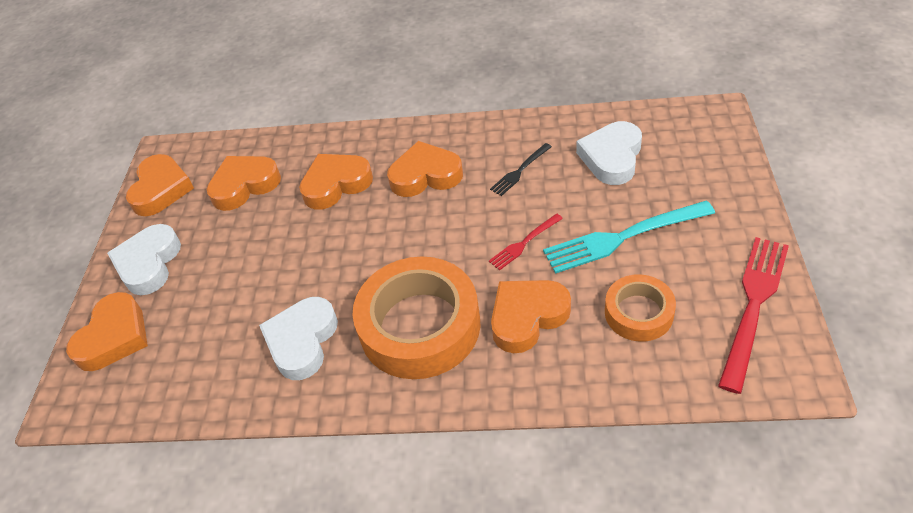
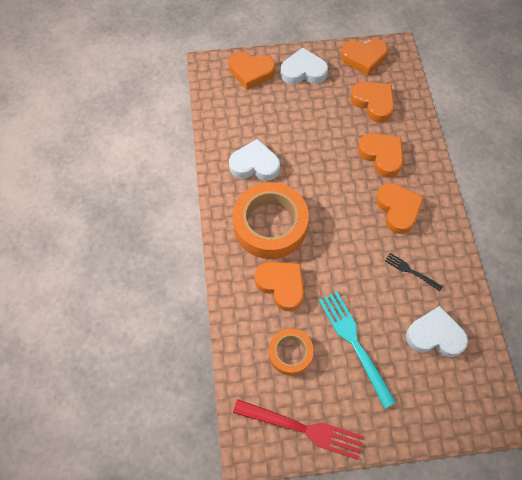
camera: 75 degrees right, 15 degrees up
(524, 243) = (342, 279): red fork -> none

